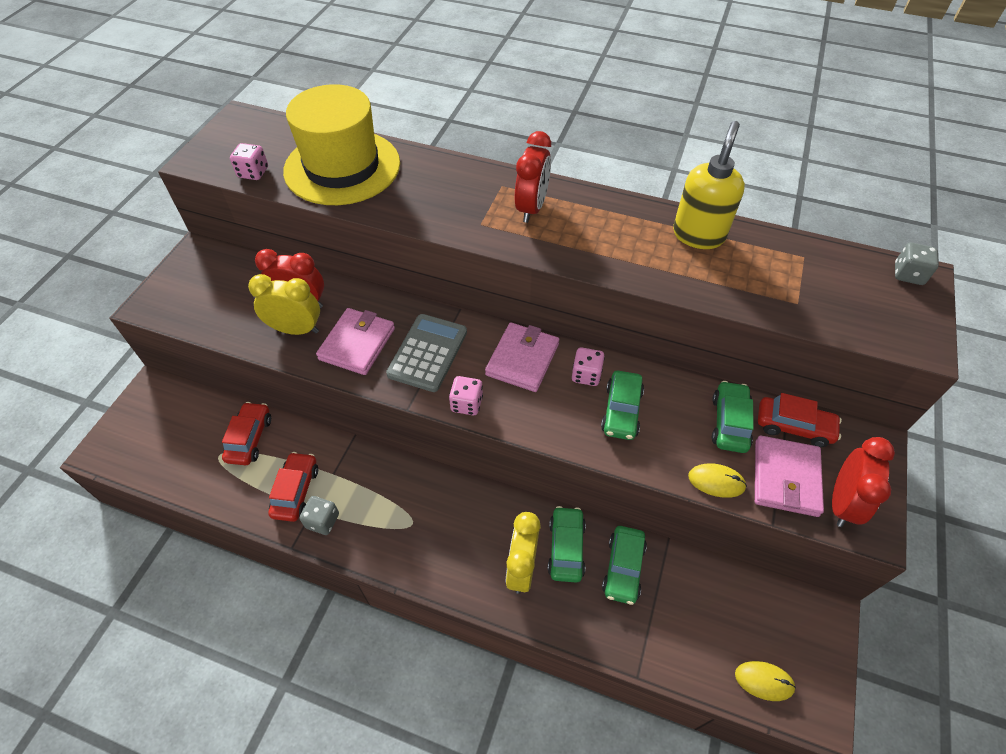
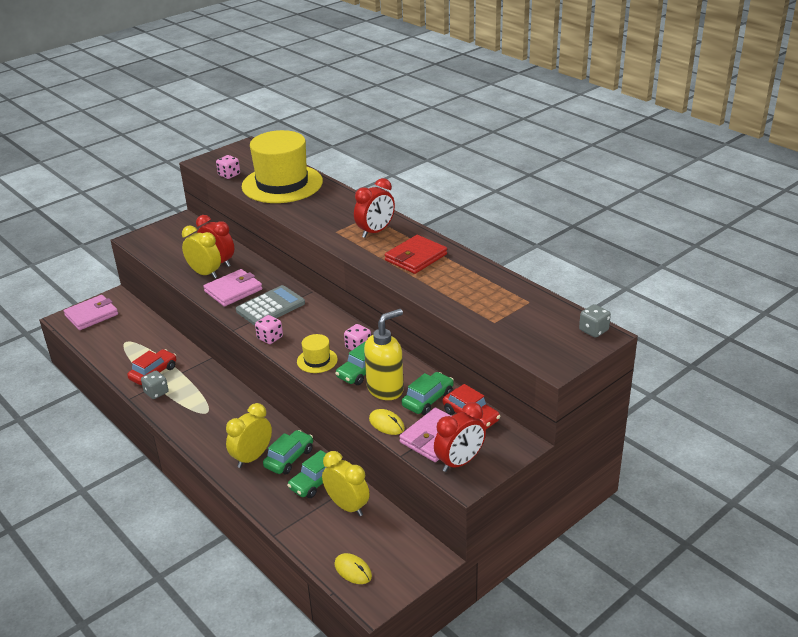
camera: 30 degrees right, 20 degrees down
(250, 438) = (149, 339): red car -> none
(522, 359) = (325, 327): pink wallet -> pink wallet (91, 315)
(554, 416) = (317, 360): none -> yellow hat
(616, 233) = (415, 257): none -> red wallet
(684, 587) = (347, 506): none -> yellow clock
(698, 235) = (469, 272): yellow soap dispenser -> yellow soap dispenser (386, 389)

